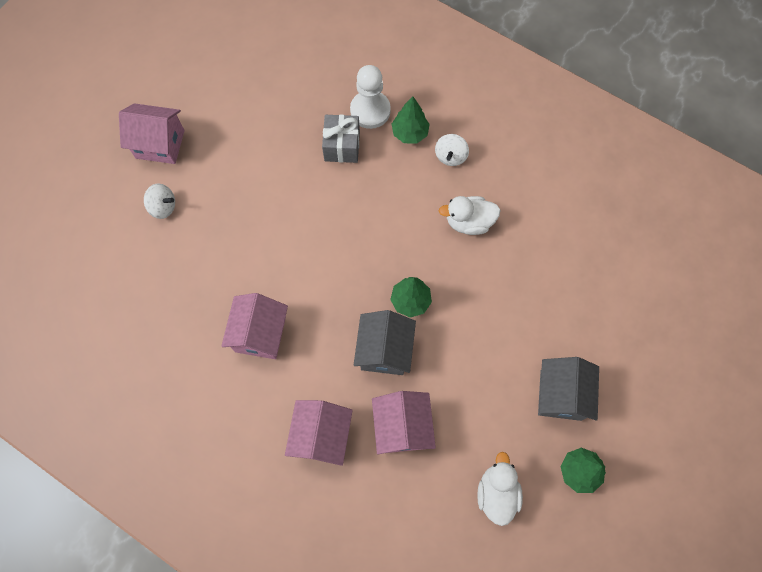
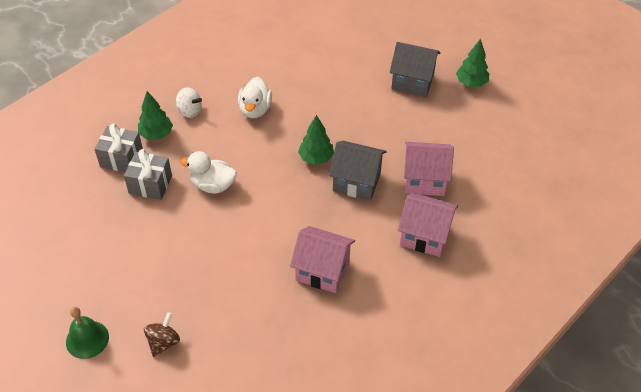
camera: 80 degrees left, 20 degrees down
(160, 144) = (87, 339): pink house -> green bell
(163, 207) = (163, 342): white spinning top -> brown spinning top
(370, 110) = (121, 159): white pawn -> grey gift
(496, 492) = (482, 131): white duck -> white duck (213, 185)

